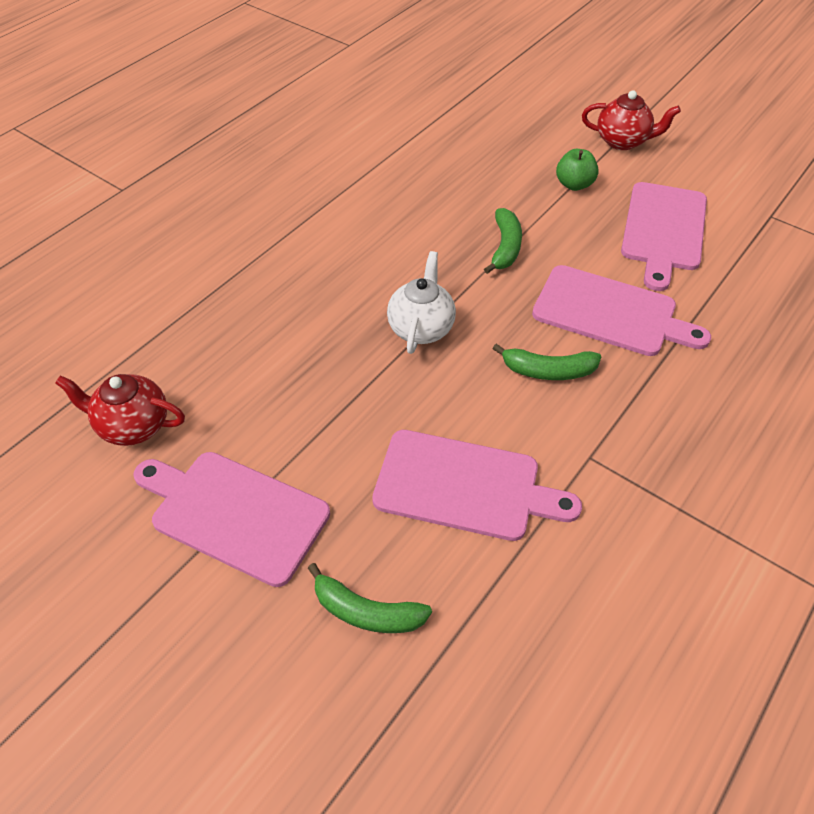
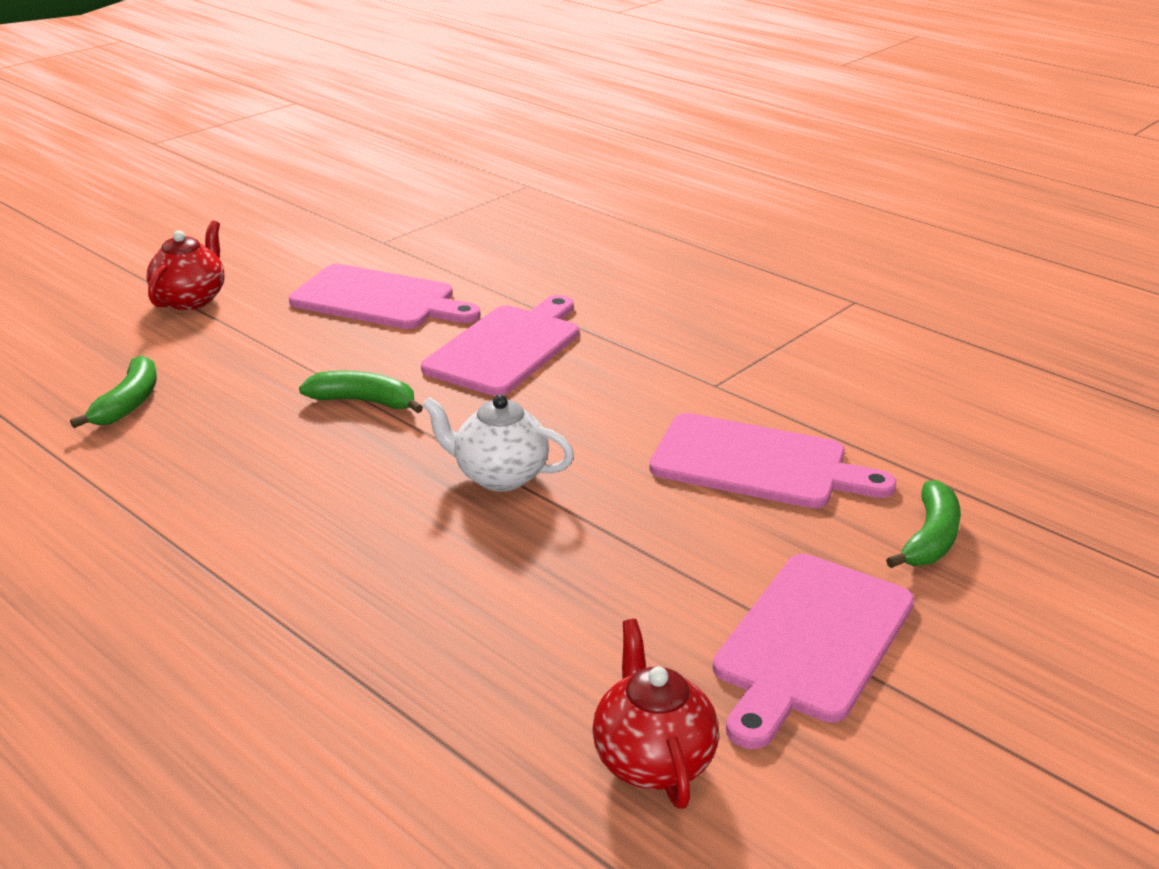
camera: 85 degrees left, 20 degrees down
(133, 426) = (652, 760): red teapot -> red teapot turned 150 degrees clockwise
(464, 486) = (757, 463): pink cutting board -> pink cutting board turned 90 degrees clockwise
(548, 371) = (590, 395): green banana -> green banana (128, 403)
(574, 184) = (261, 341): green apple -> none

